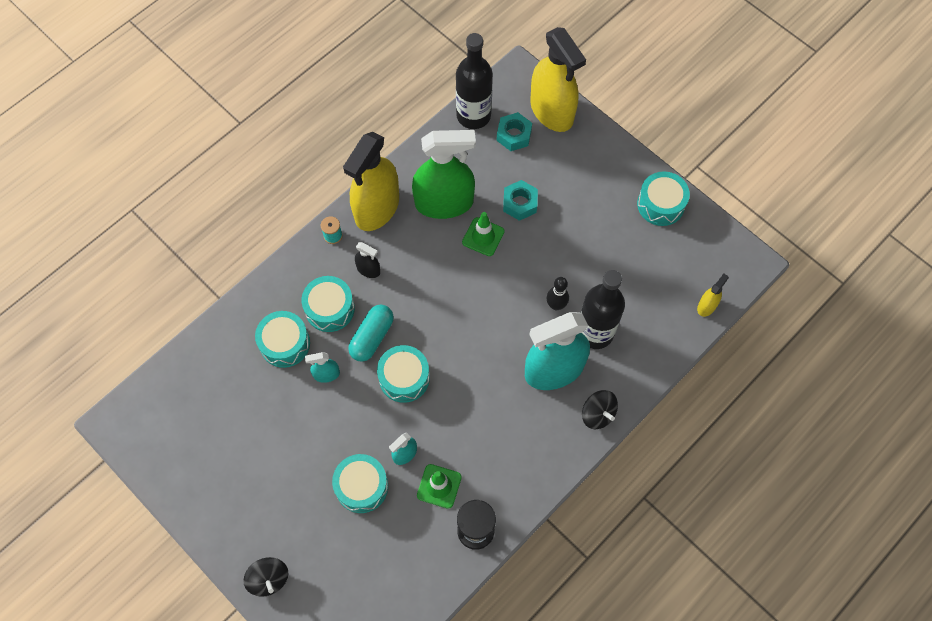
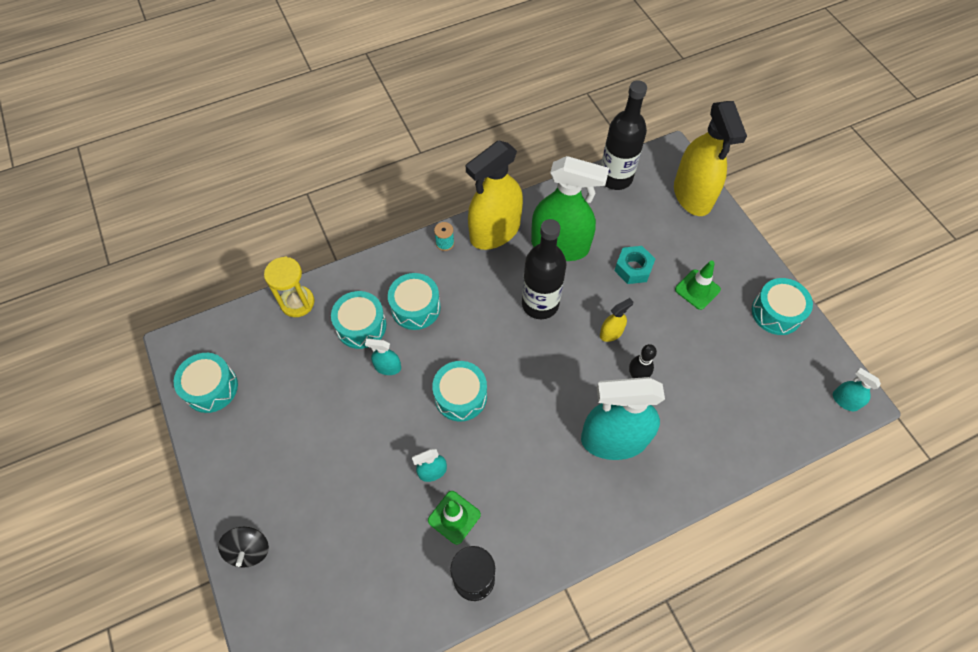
camera: 20 degrees right, 5 degrees down
(213, 342) = (297, 302): none -> yellow hourglass
(362, 486) = (377, 489): turquoise drum -> turquoise drum (211, 388)
(368, 269) = (465, 283): black spray bottle -> none
(372, 337) = (444, 347): turquoise capsule -> none
(483, 237) = (586, 288): green traffic cone -> green traffic cone (697, 289)
(514, 135) = (648, 206): turquoise nut -> none
(595, 332) = (669, 416): black bottle -> black bottle (540, 304)
(597, 414) = (645, 501): black spinning top -> none
(706, 306) = (797, 429): yellow spray bottle -> yellow spray bottle (611, 333)
(740, 267) = (845, 401): none -> turquoise spray bottle

